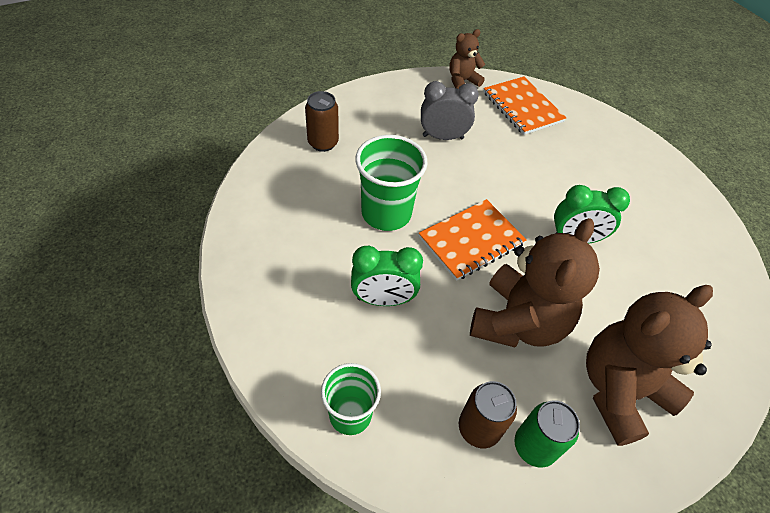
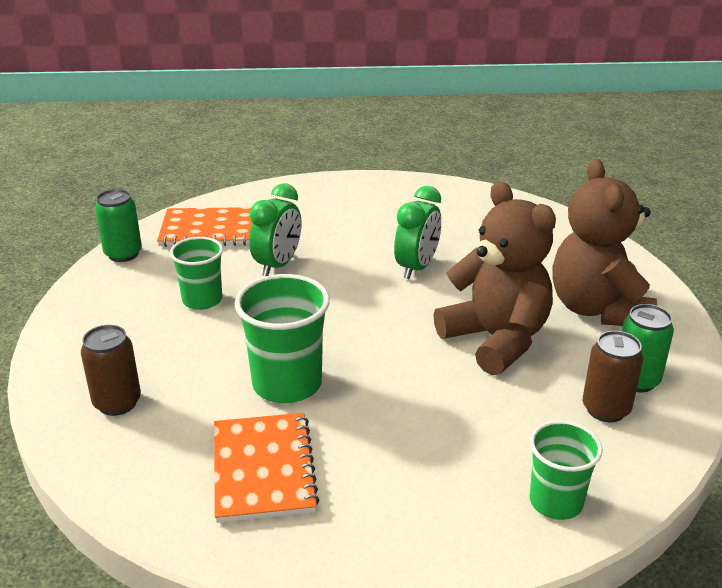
camera: 60 degrees left, 20 degrees down
(383, 299) = (414, 427): green clock -> green clock (278, 265)
(443, 137) = (202, 300): grey clock -> green cup
(462, 81) = (123, 254): brown teddy bear -> green can
(471, 241) = (374, 333): orange notebook -> orange notebook (263, 469)

